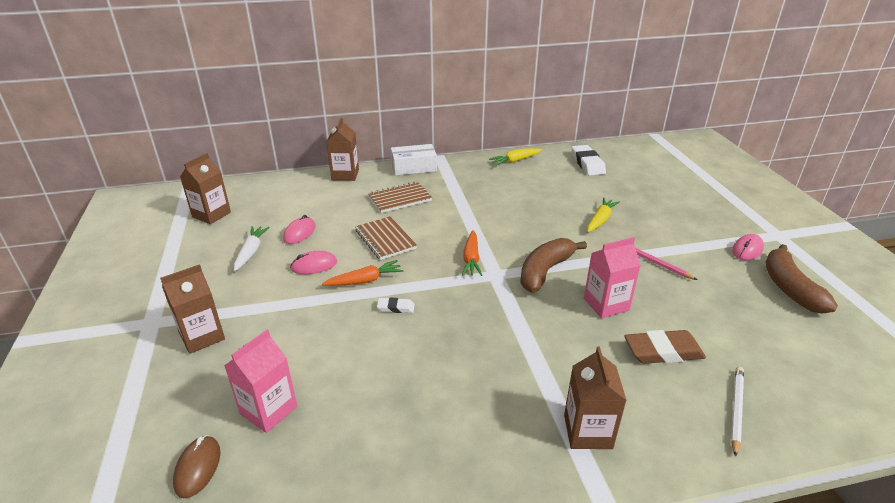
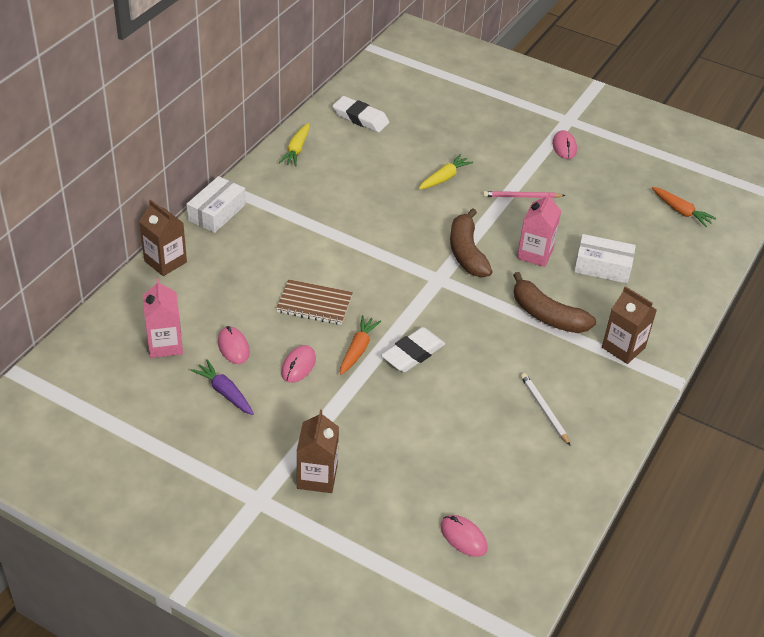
camera: 50 degrees left, 10 degrees up
(198, 468) = (463, 537): brown mouse -> pink mouse
(211, 214) = (115, 387): brown carton -> none
(251, 252) = (224, 392): white carrot -> purple carrot
(268, 410) = (447, 478): pink carton -> pink carton (165, 344)
(396, 308) = (413, 354): white eraser -> white eraser, size x1.92
(400, 199) = (261, 256): brown notebook -> none
(471, 259) = (404, 277): orange carrot -> orange carrot (681, 211)
(600, 220) = (444, 178): yellow carrot -> yellow carrot turned 60 degrees clockwise
(663, 351) = (602, 267): brown eraser -> white box
(736, 410) = (672, 279): white pencil -> white pencil (544, 410)
(789, 288) = (617, 167): brown banana -> brown banana (547, 315)

